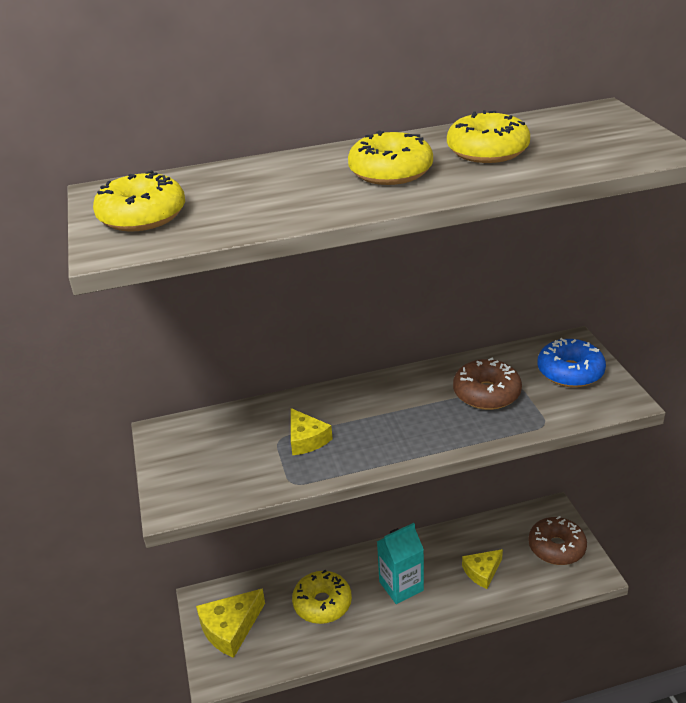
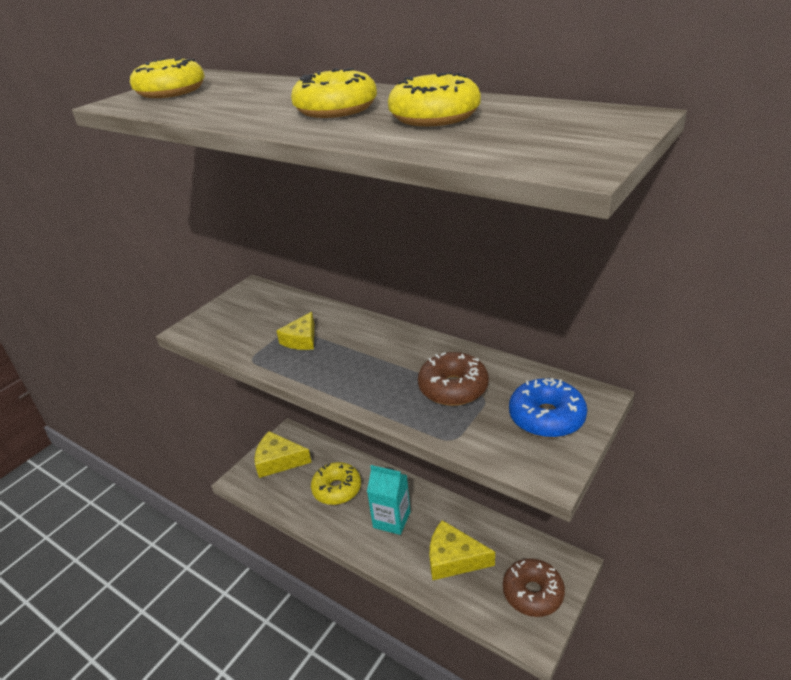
camera: 50 degrees right, 0 degrees up
(482, 572) = (453, 559): yellow cheese -> yellow cheese, size x1.54

